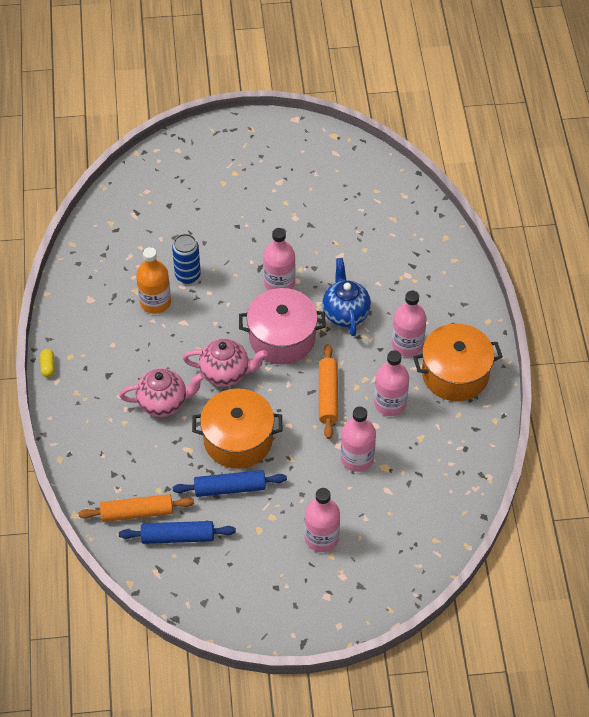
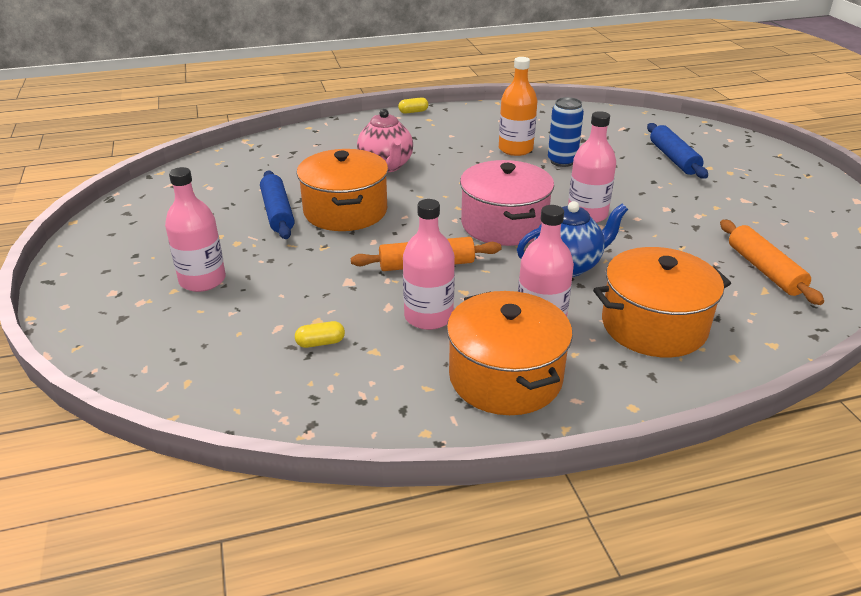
camera: 80 degrees right, 20 degrees down
(137, 513) = (246, 167): orange rolling pin -> orange rolling pin (764, 270)
(178, 537) = (214, 190): blue rolling pin -> blue rolling pin (673, 158)
(226, 373) = (437, 195): pink teapot -> none
(357, 458) = (329, 296): pink bottle -> none
(407, 466) = (320, 343): none -> yellow capsule
(419, 287) = (653, 325): none -> orange pot

